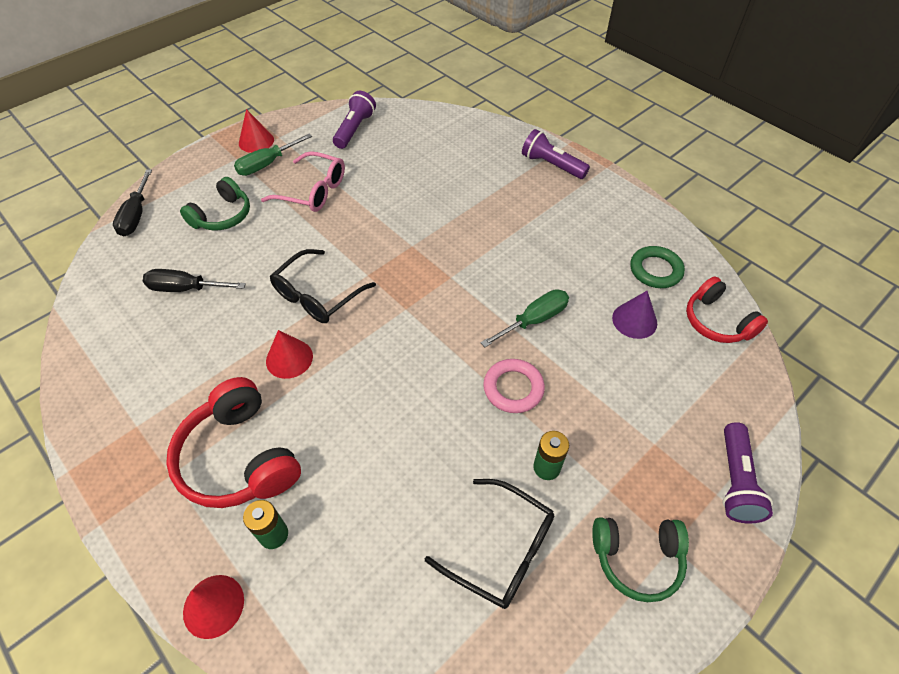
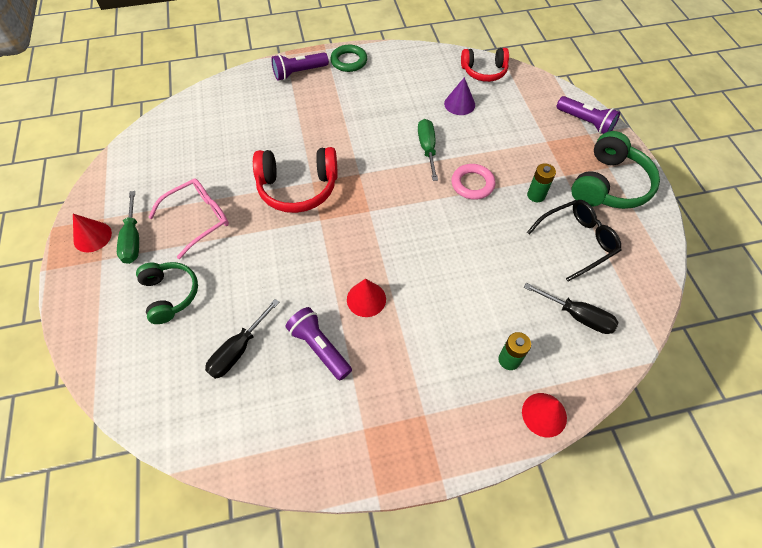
camera: 60 degrees left, 5 degrees up
(136, 215) = (106, 366): black screwdriver -> black screwdriver (577, 316)
(239, 457) = (436, 362): red headphones -> red headphones (298, 188)
(317, 295) = (317, 258): black glasses -> none
(354, 129) = (148, 162): purple flashlight -> purple flashlight (319, 347)
(637, 558) = (609, 185): green headphones -> green headphones, size x1.51
(655, 270) = (429, 75): green ring -> green ring (349, 61)

